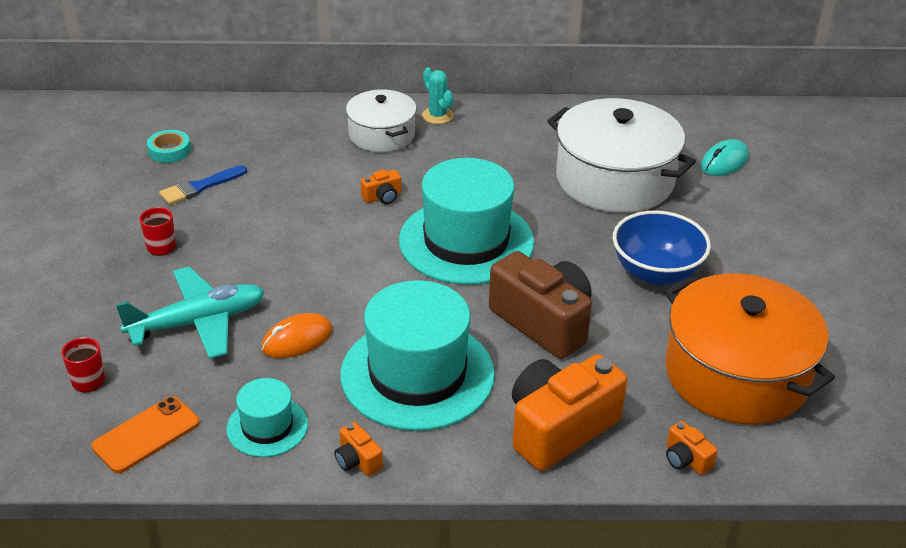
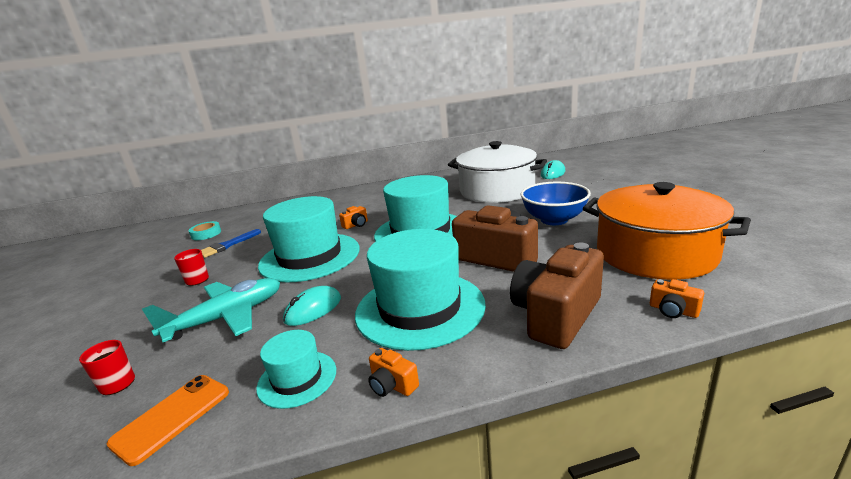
camera: 10 degrees left, 15 degrees down
(297, 340) = (313, 309): orange mouse -> turquoise mouse
(307, 246) = (310, 257): none -> turquoise hat
(381, 135) = (346, 202): white pot -> none
(437, 116) = (377, 189): turquoise cactus -> none
(559, 428) = (556, 315): orange camera -> brown camera

